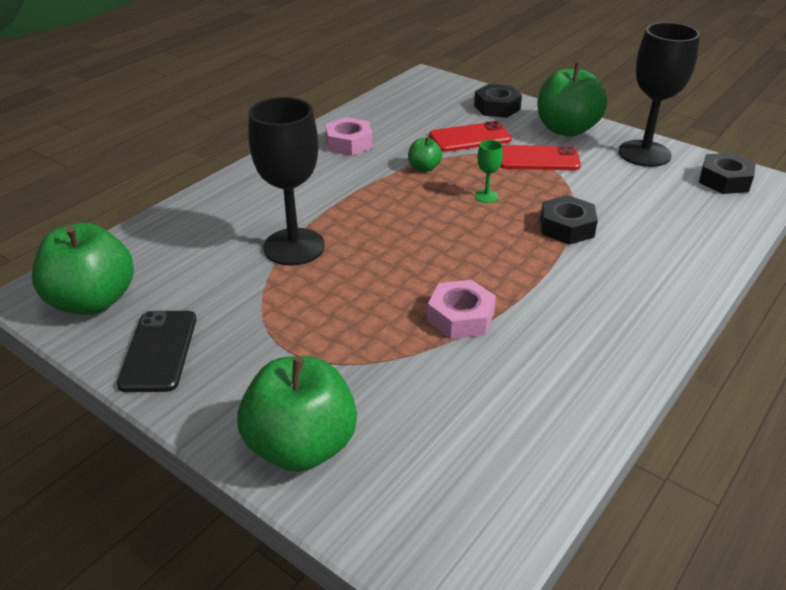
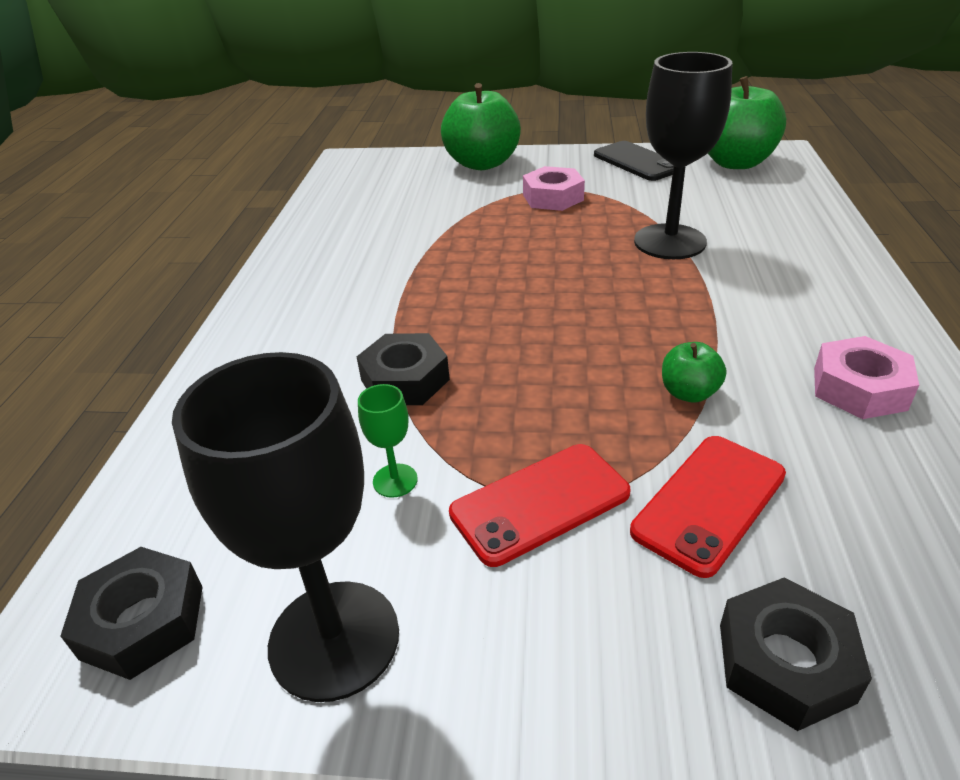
camera: 150 degrees right, 0 degrees up
(460, 317) = (449, 249): pink nut -> pink nut (553, 197)
(486, 196) = (549, 382): green goblet -> green goblet (395, 480)
(566, 129) = (553, 649): green apple -> none

